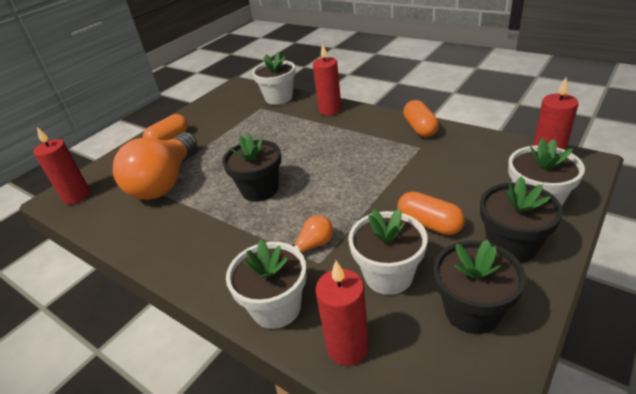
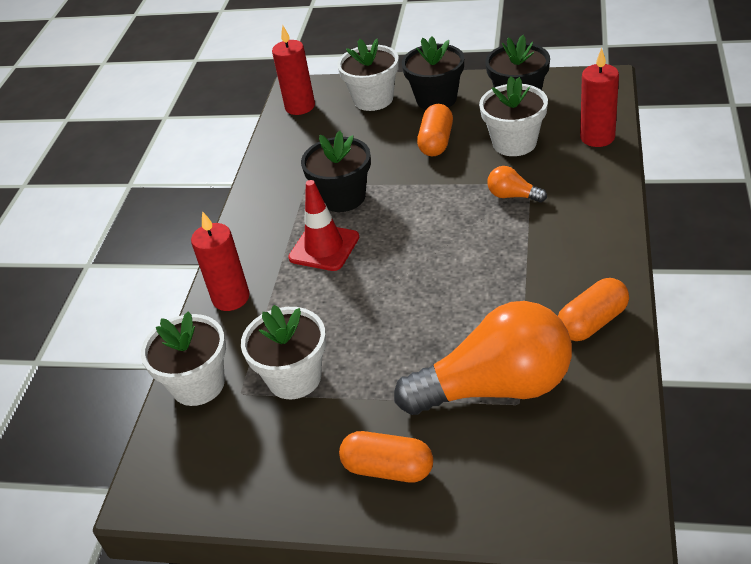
camera: 115 degrees left, 5 degrees up
(77, 196) = (596, 487): red candle -> none
(260, 189) = (454, 276): black flower pot -> black flower pot (343, 197)
(276, 307) = (597, 185): white flower pot -> white flower pot (294, 378)
(341, 145) = (324, 247): none -> red traffic cone
(420, 128) = (262, 197): orange capsule -> orange capsule (592, 322)

